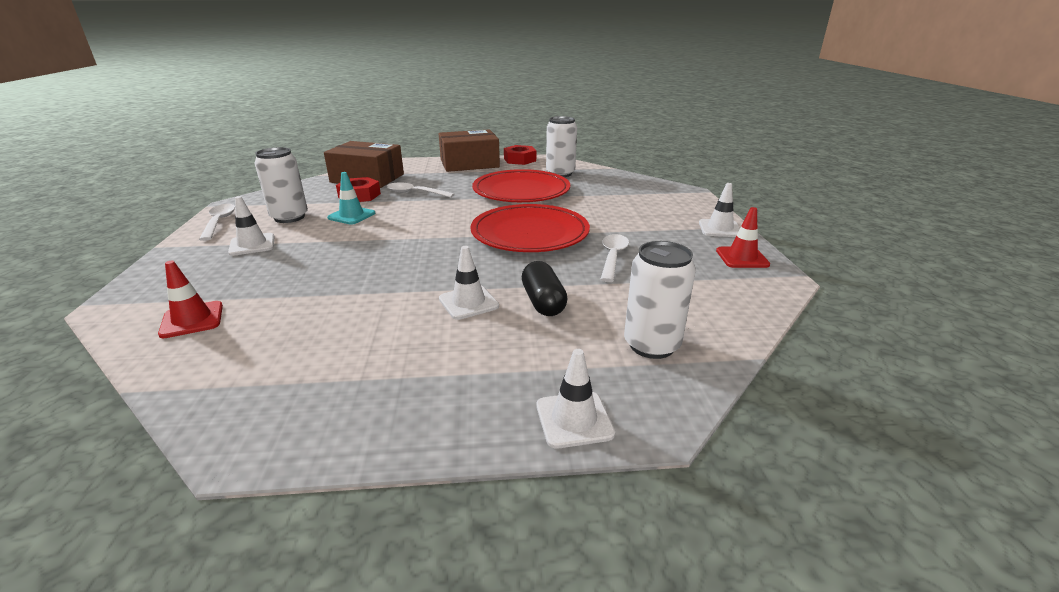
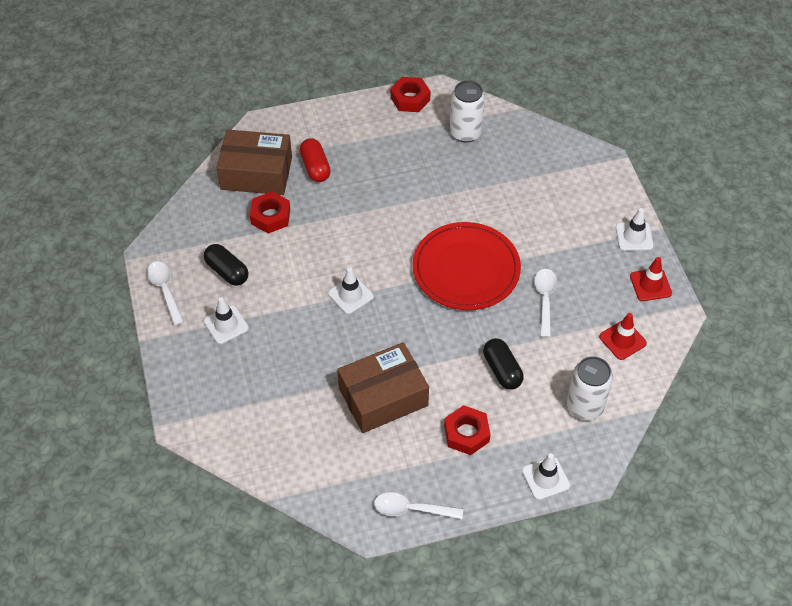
camera: 10 degrees left, 25 degrees up
(192, 320) = (255, 430): red traffic cone -> red traffic cone (622, 340)
(289, 217) = (227, 271): white can -> black capsule
(351, 216) = (286, 260): turquoise traffic cone -> none
(415, 193) = (326, 203): white spoon -> white spoon (411, 509)
(419, 179) = (315, 167): none -> red capsule
(468, 302) = (447, 379): white traffic cone -> white traffic cone (350, 295)
(468, 353) = (466, 433): none -> red nut
(469, 163) = (355, 117): brown box -> brown box (383, 397)
(521, 191) = (434, 182): red plate -> none

